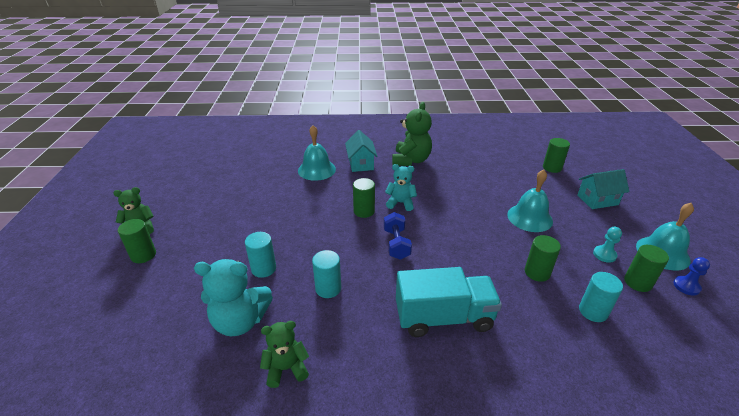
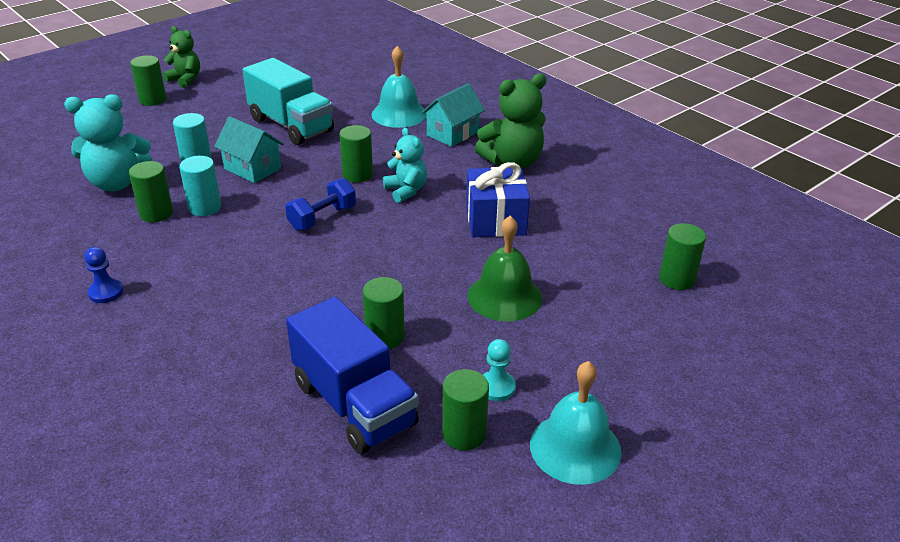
camera: 50 degrees right, 0 degrees up
(240, 321) = (117, 183): turquoise teddy bear -> turquoise teddy bear turned 60 degrees counterclockwise
(286, 368) = (82, 231): green teddy bear -> none
(308, 316) = (156, 213): none -> green cylinder
(443, 317) = (231, 293): turquoise truck -> turquoise truck (291, 125)
(459, 189) = (496, 220): none -> blue gift
(529, 217) = (504, 296): turquoise bell -> green bell
(593, 311) = (354, 404): turquoise cylinder -> blue truck
(597, 200) = (643, 347): turquoise house -> turquoise house (252, 169)
(686, 286) = (511, 488): blue pawn -> blue pawn (106, 292)

